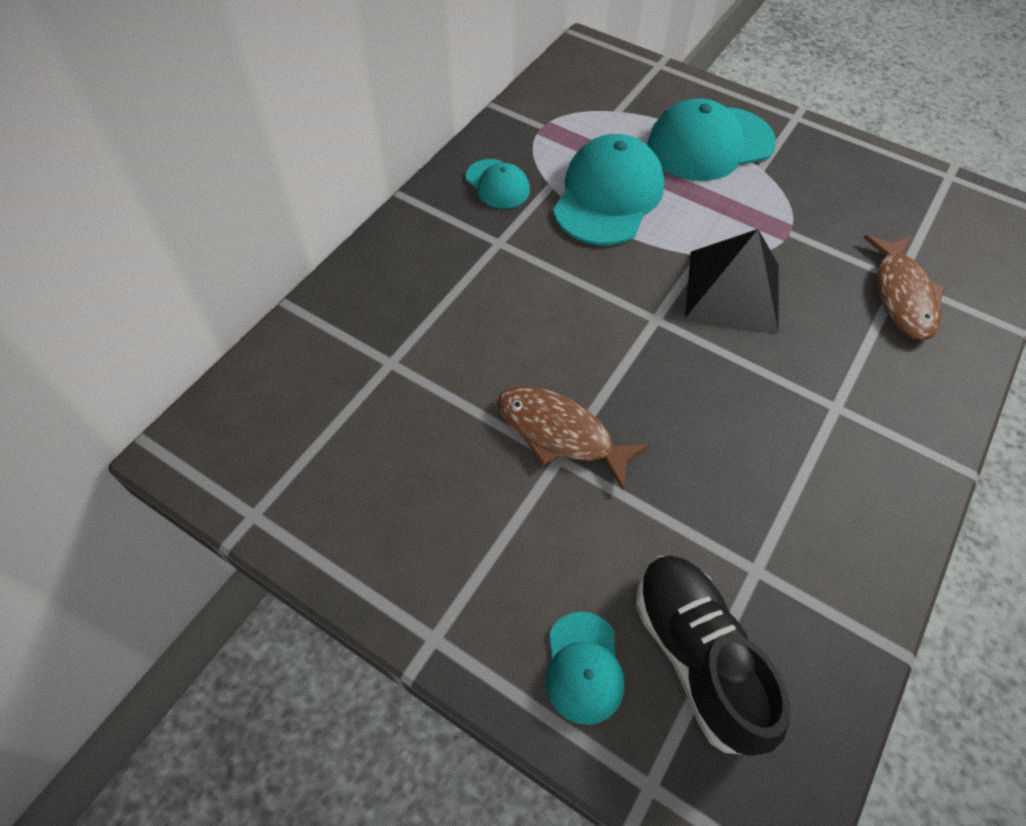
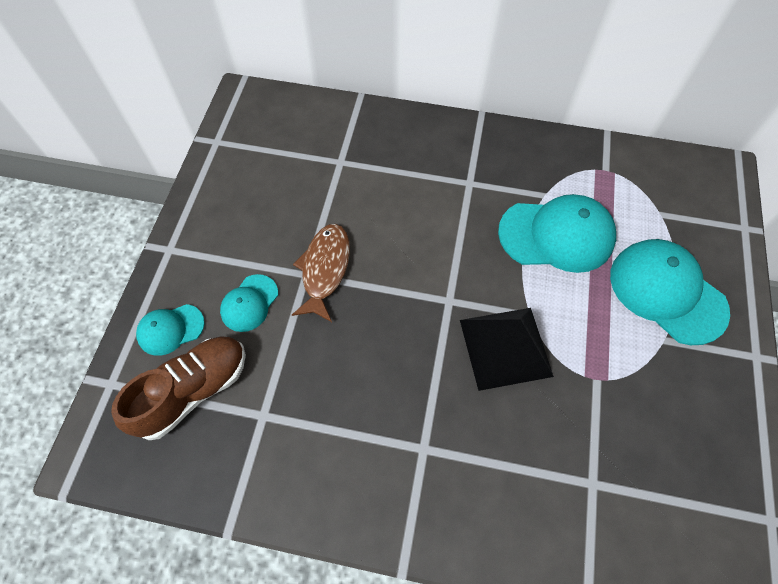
camera: 70 degrees right, 5 degrees up
(497, 184) = (525, 163): turquoise cap -> turquoise cap (249, 303)
(696, 656) = (193, 391): black shoe -> brown shoe
(902, 295) = (573, 488): brown fish -> none

